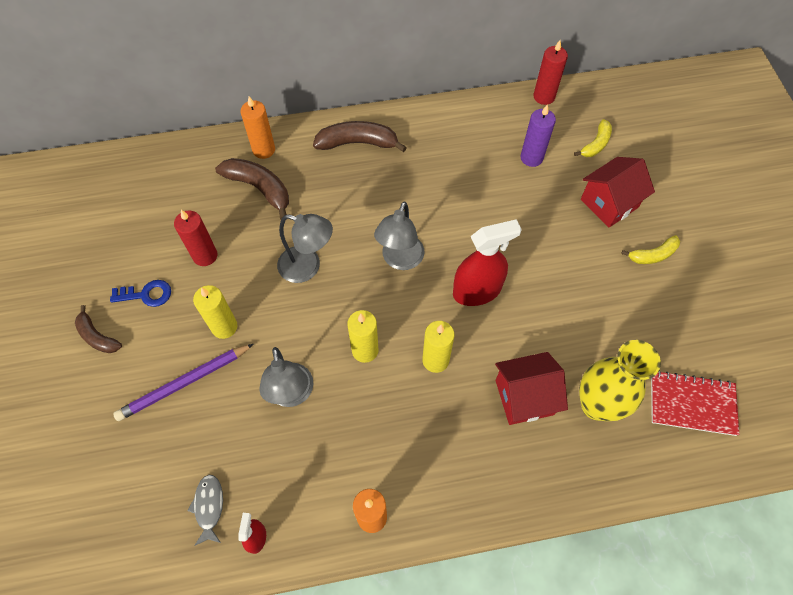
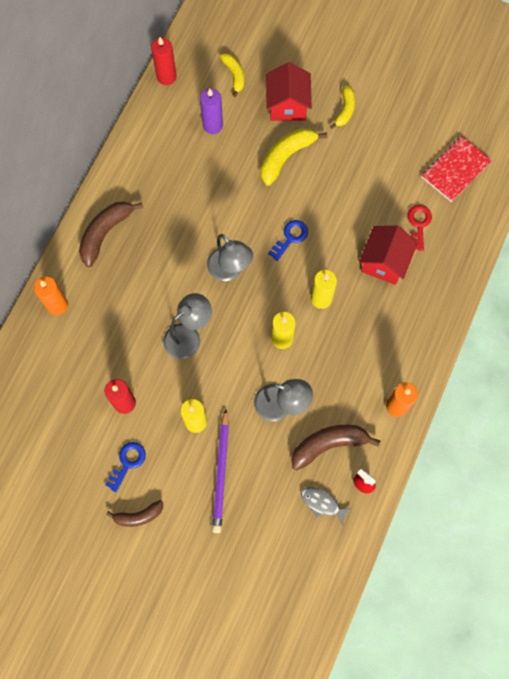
camera: 55 degrees left, 10 degrees up
(259, 188) = (92, 329): brown banana -> brown banana (329, 445)
(477, 291) = (290, 238): red spray bottle -> blue key
(556, 235) = (286, 157): none -> yellow banana
(596, 405) = (418, 224): yellow vase -> red key

